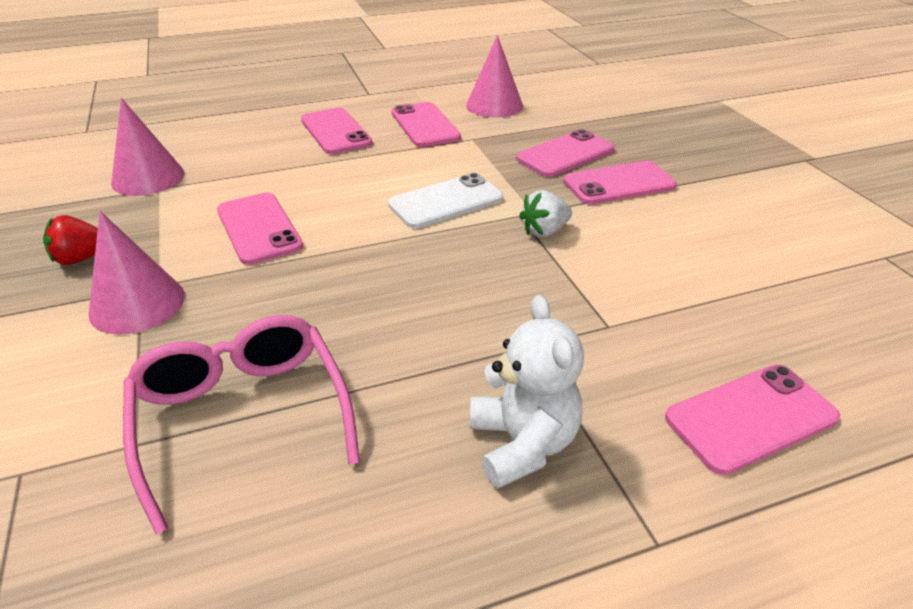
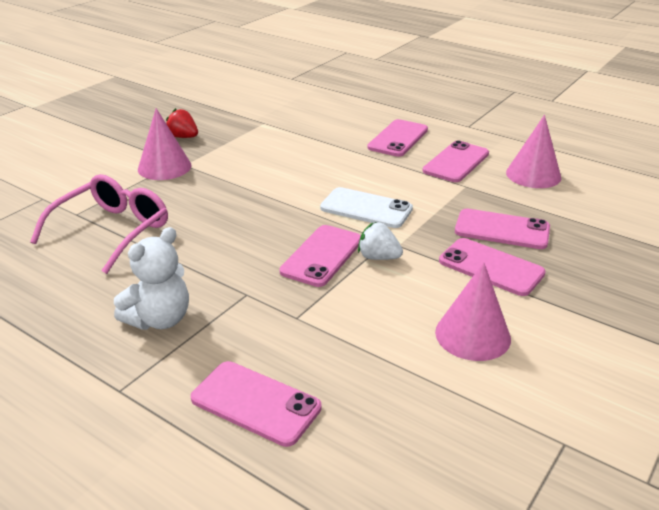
camera: 55 degrees right, 5 degrees down
(148, 178) = (269, 115): pink cone -> pink cone (472, 335)
(259, 228) = (261, 165): pink phone -> pink phone (322, 256)

